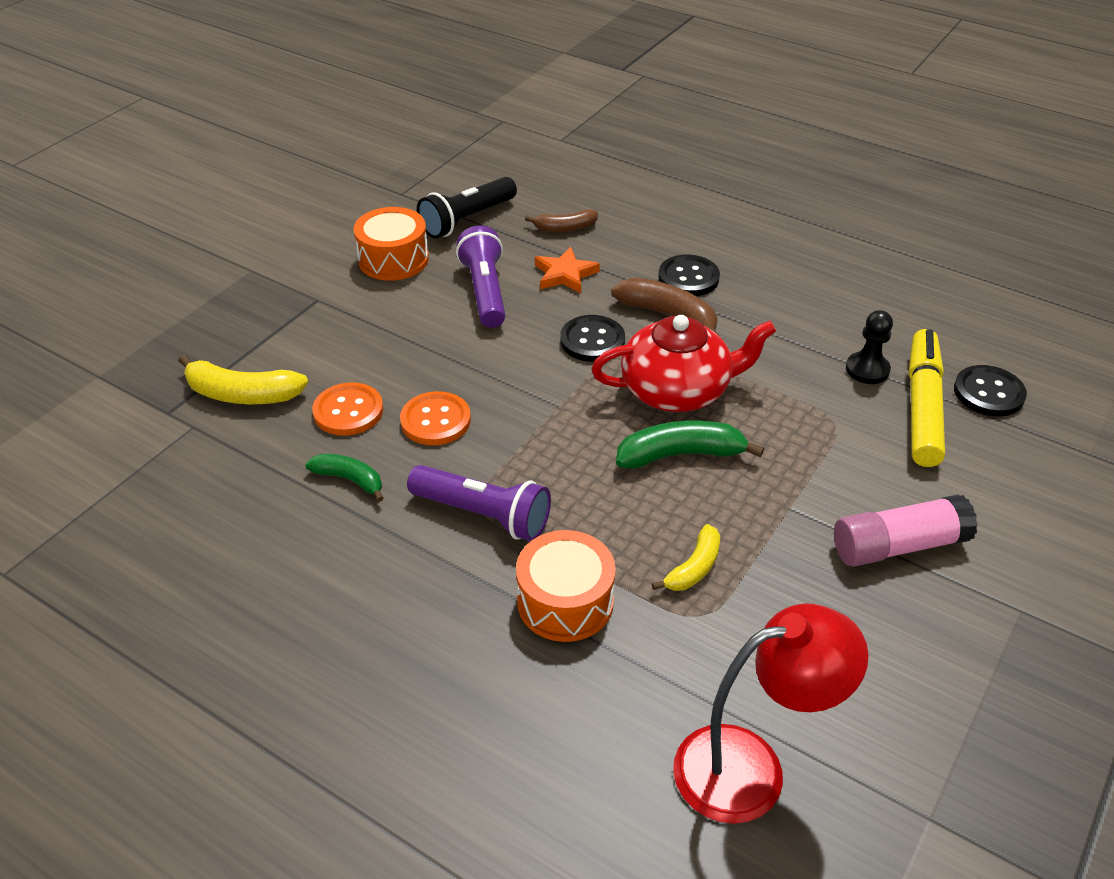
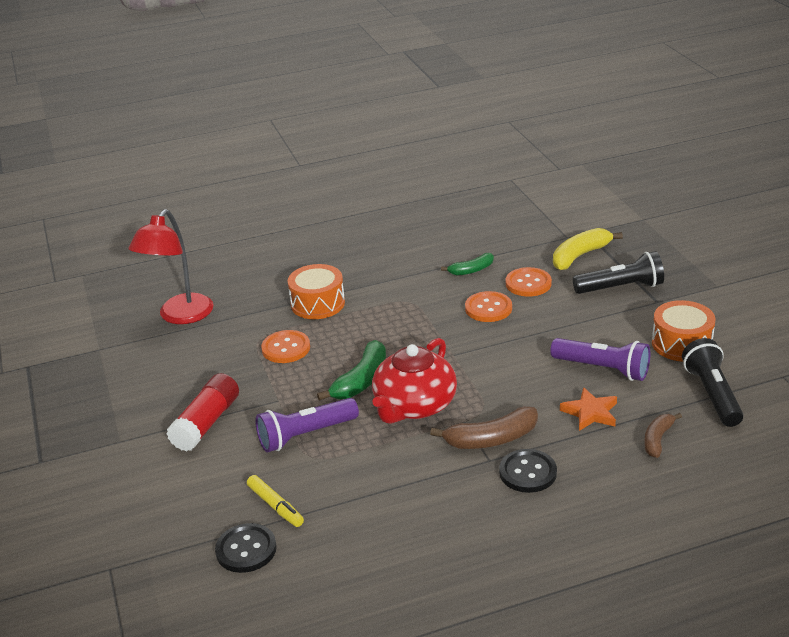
camera: 130 degrees right, 10 degrees down
(304, 334) = (620, 288): none -> black flashlight
(483, 515) = (399, 300): purple flashlight -> purple flashlight (305, 435)
(592, 340) = (500, 393): black button -> none
(694, 568) = (286, 348): yellow banana -> orange button
(867, 370) = (335, 503): black pawn -> none
(898, 546) = (206, 423): pink glue stick -> red glue stick
(922, 406) = (275, 506): yellow marker -> yellow marker, size x0.55

